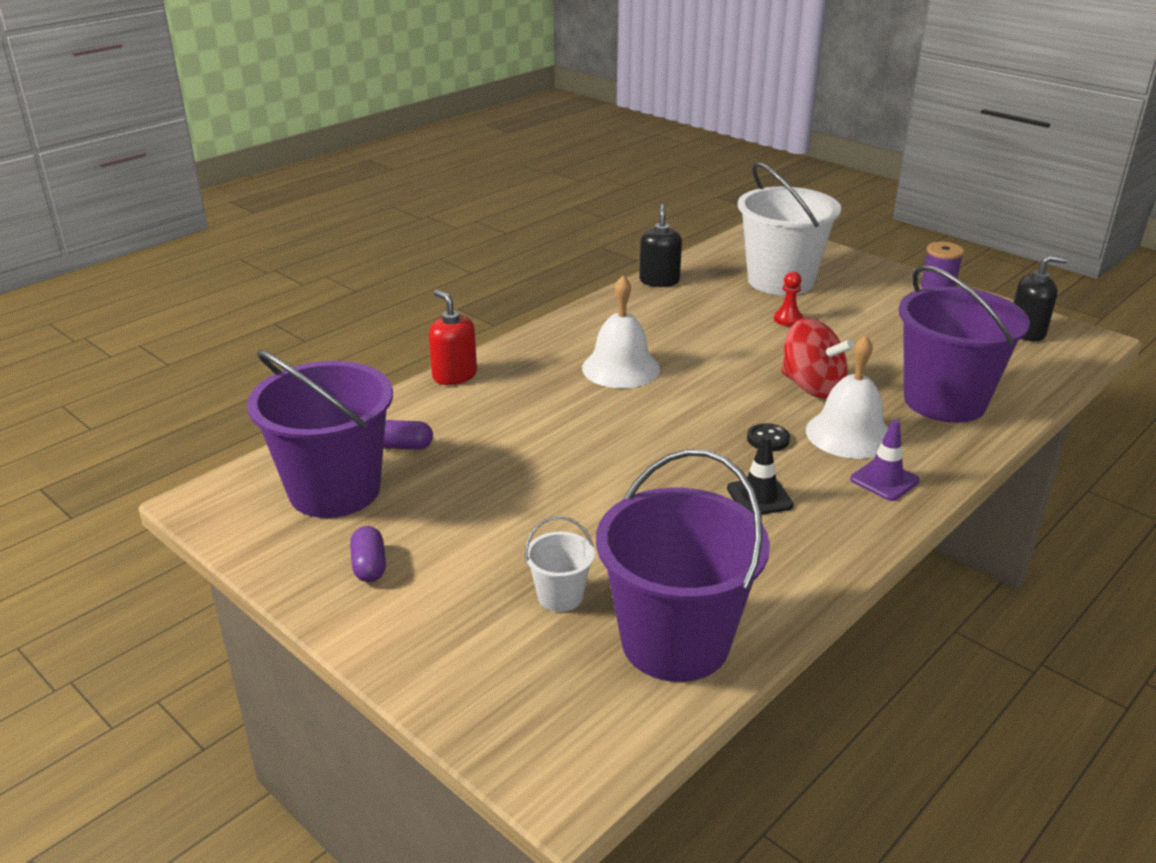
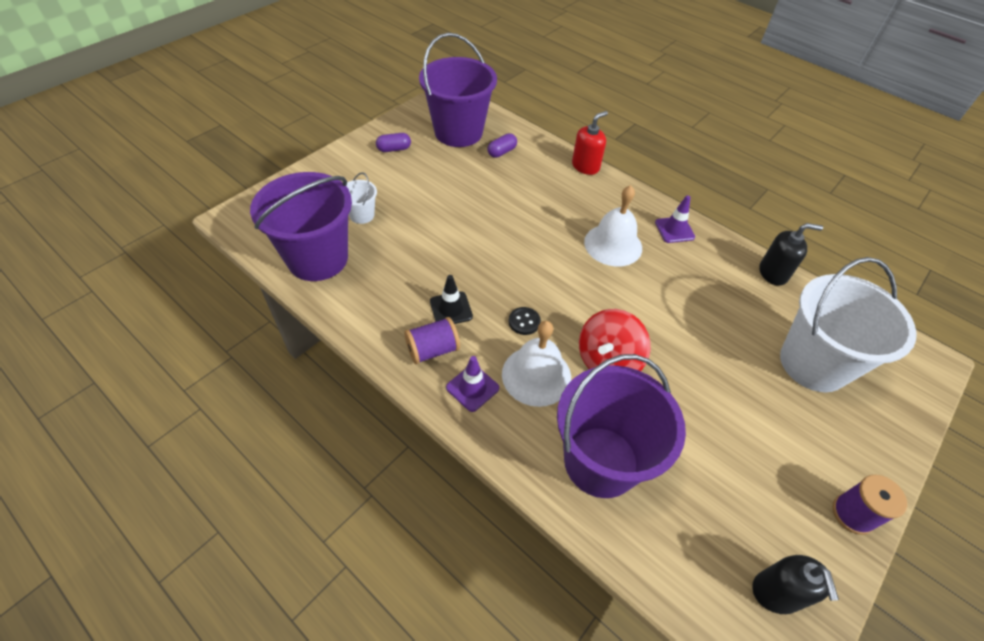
camera: 85 degrees right, 20 degrees up
(404, 446) = (502, 152): purple capsule -> purple capsule turned 45 degrees clockwise
(591, 326) = (674, 230): none -> purple traffic cone
(788, 319) = (729, 359): red pawn -> none
(835, 512) = (432, 350): none -> purple spool

